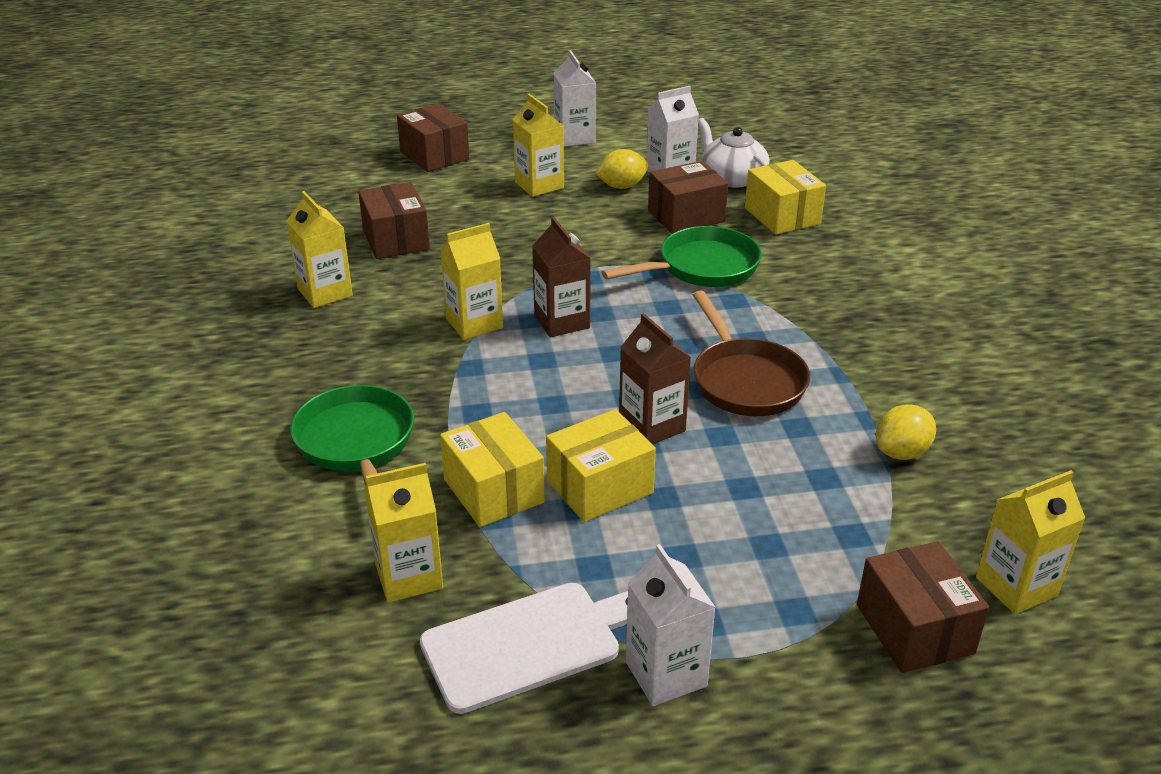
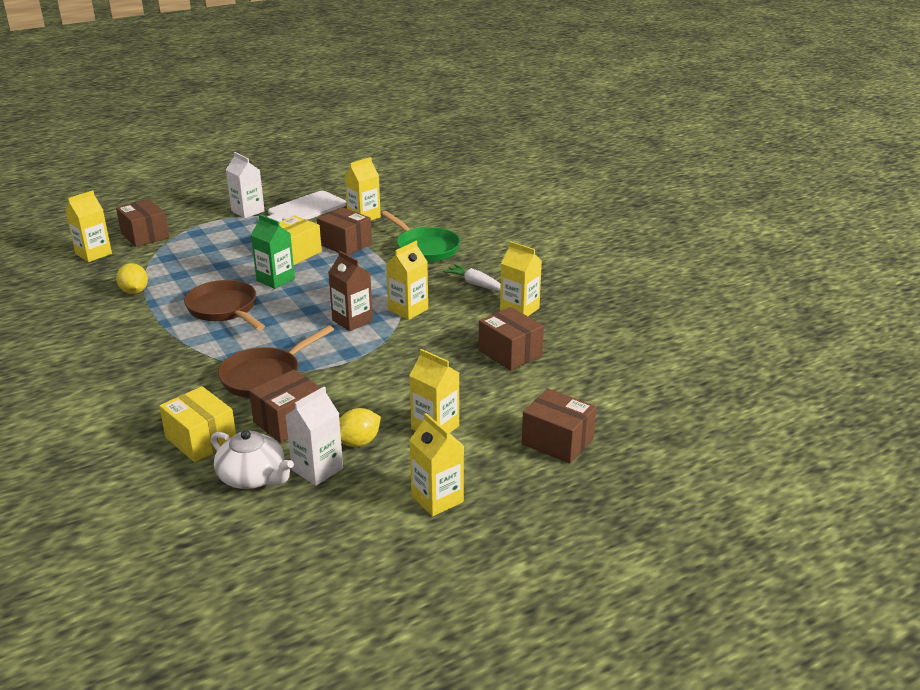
camera: 160 degrees right, 5 degrees down
(343, 346) = (476, 284): none -> white carrot
(493, 491) = (345, 244): yellow box -> brown box
(574, 138) = (437, 499): white carton -> yellow carton
(652, 426) = (275, 280): brown carton -> green carton
(702, 267) = (265, 376): green pan -> brown pan
(901, 452) = (134, 291): yellow lemon -> yellow lemon turned 60 degrees counterclockwise

